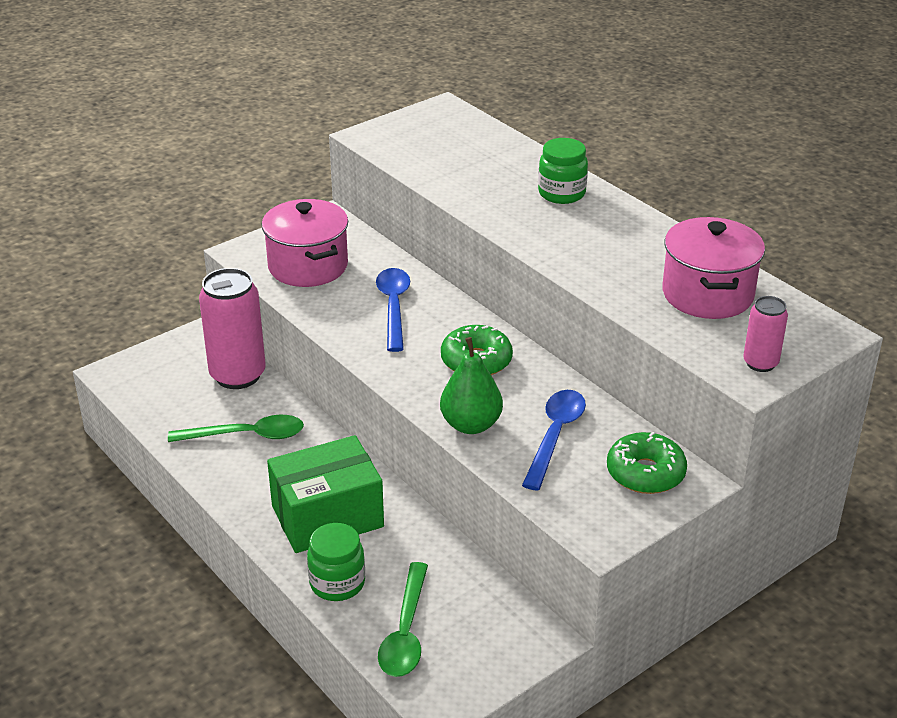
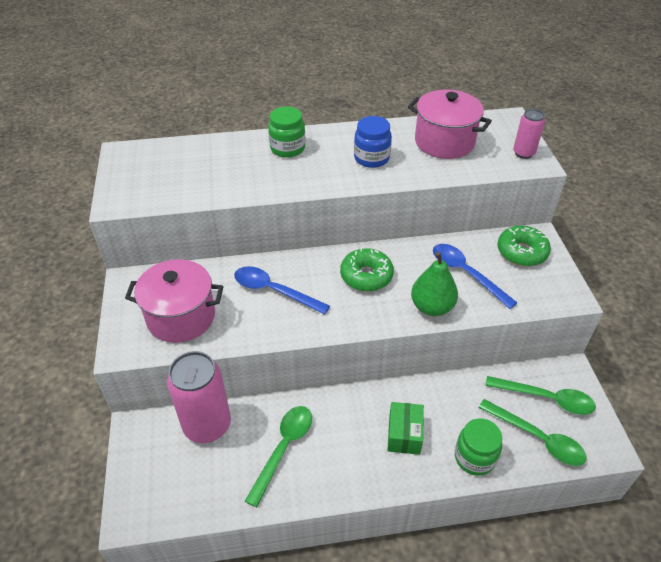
camera: 60 degrees left, 10 degrees up
(327, 516) = (404, 435): green box -> green box, size x0.56
(476, 625) = (546, 398): none -> green spoon
(608, 252) = (371, 158): none -> blue jar

